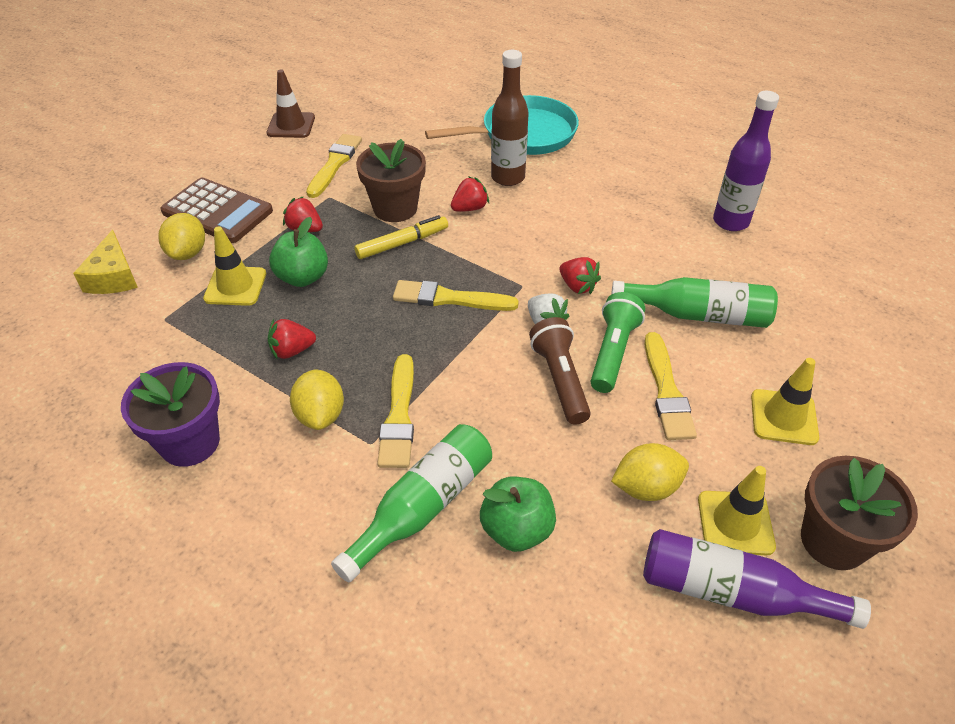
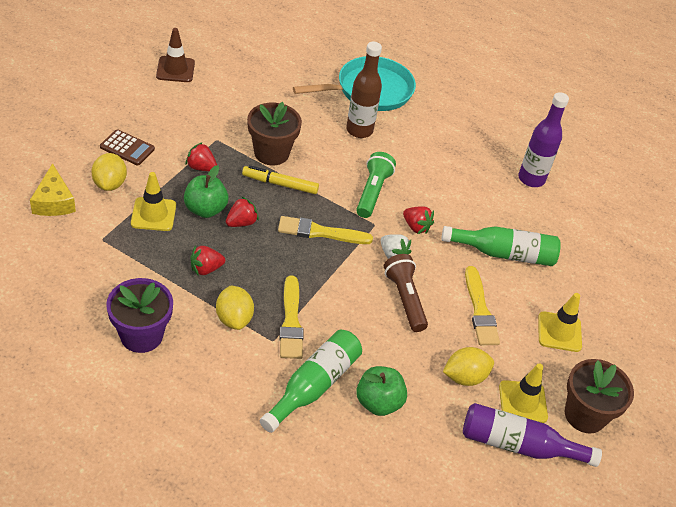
camera: 10 degrees left, 0 degrees up
(217, 211) = (127, 148): brown calculator -> brown calculator, size x0.60
(335, 164) = (217, 109): yellow brush -> none
(402, 243) = (280, 184): yellow marker -> yellow marker turned 135 degrees counterclockwise
(469, 208) = (330, 156): red strawberry -> red strawberry (241, 222)
(613, 352) = (442, 280): green flashlight -> green flashlight (372, 192)

